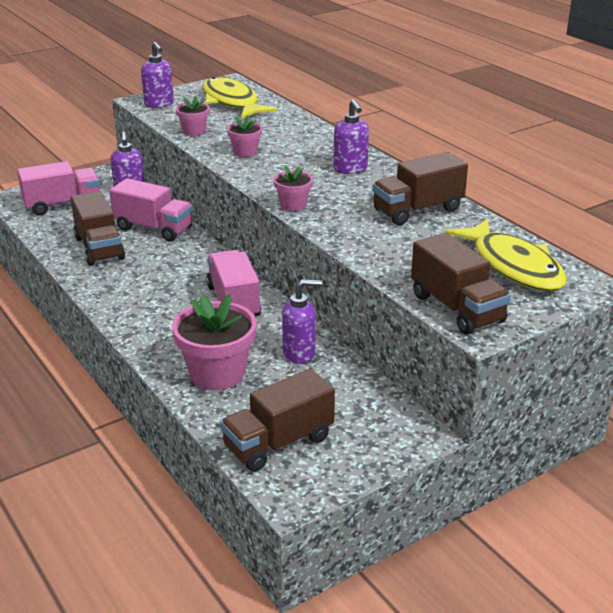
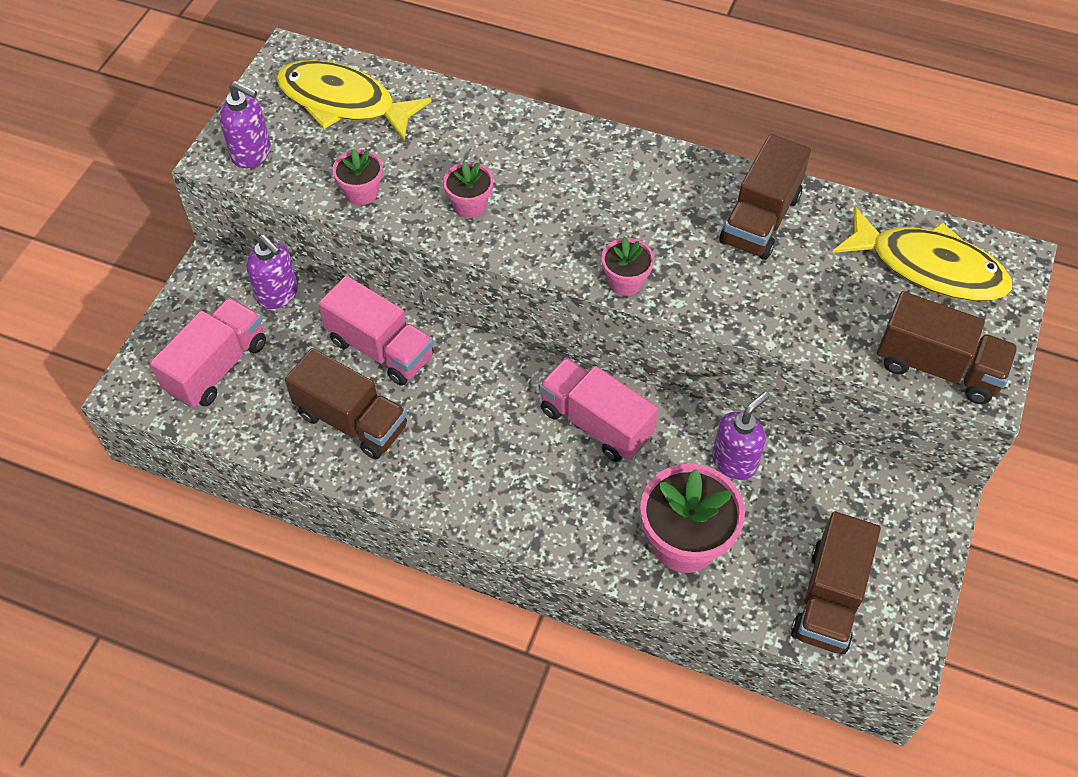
camera: 35 degrees left, 25 degrees up
(153, 228) = (381, 348): pink truck -> pink truck turned 45 degrees clockwise
(350, 169) = (621, 178): purple soap dispenser -> none

